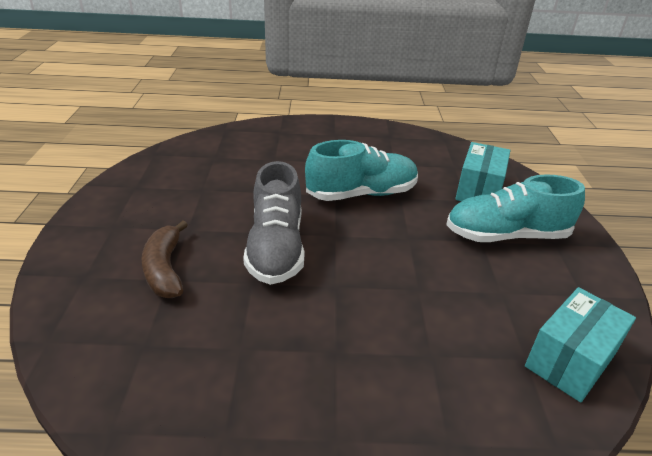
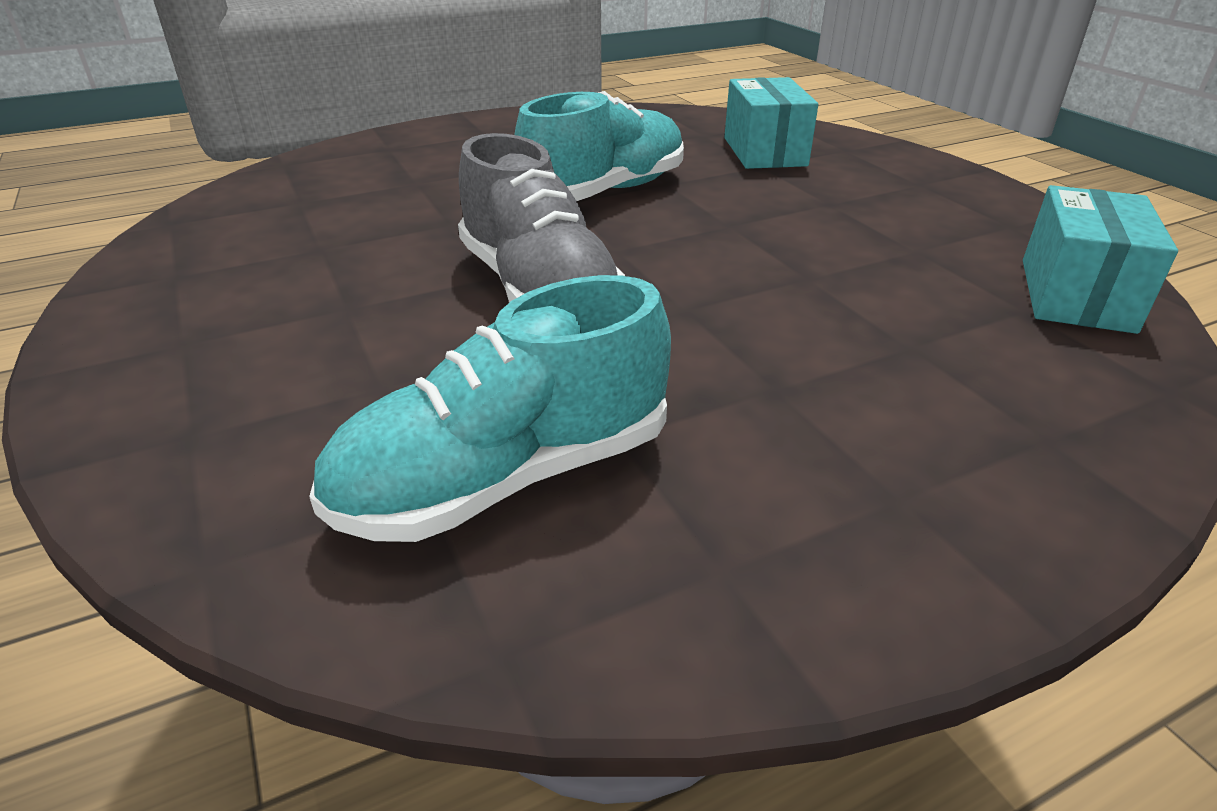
camera: 25 degrees left, 0 degrees up
(165, 269) = (359, 374): brown banana -> none
(506, 235) = (853, 190): turquoise shoe -> turquoise shoe (506, 477)

